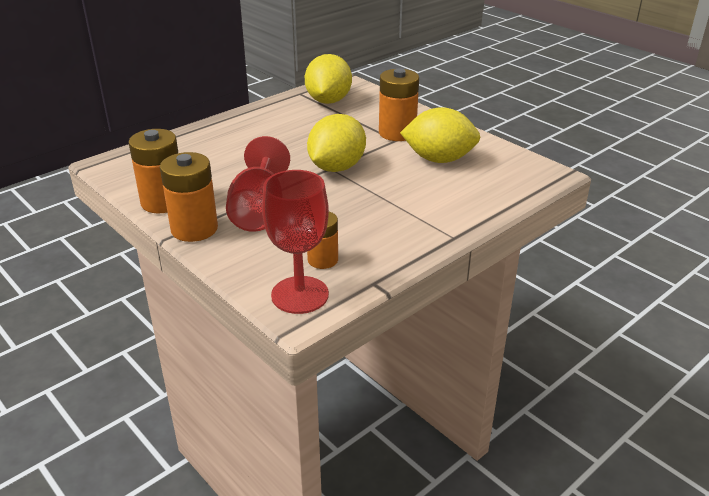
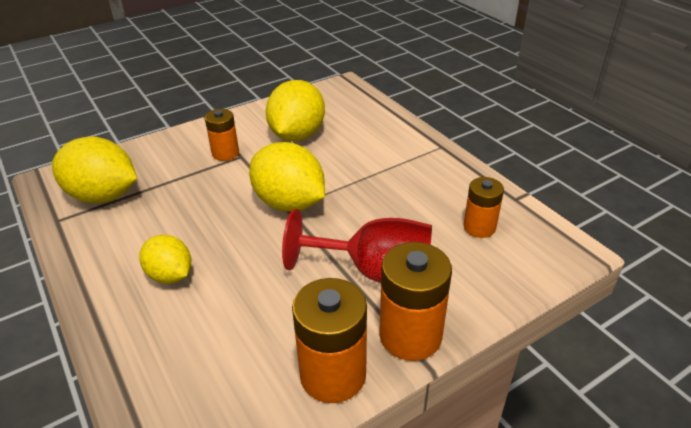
camera: 80 degrees left, 5 degrees up
(250, 137) = (170, 275): none -> yellow lemon
(300, 295) = (541, 247): red goblet -> none
(397, 133) = (225, 153): orange battery -> orange battery, size x0.62

